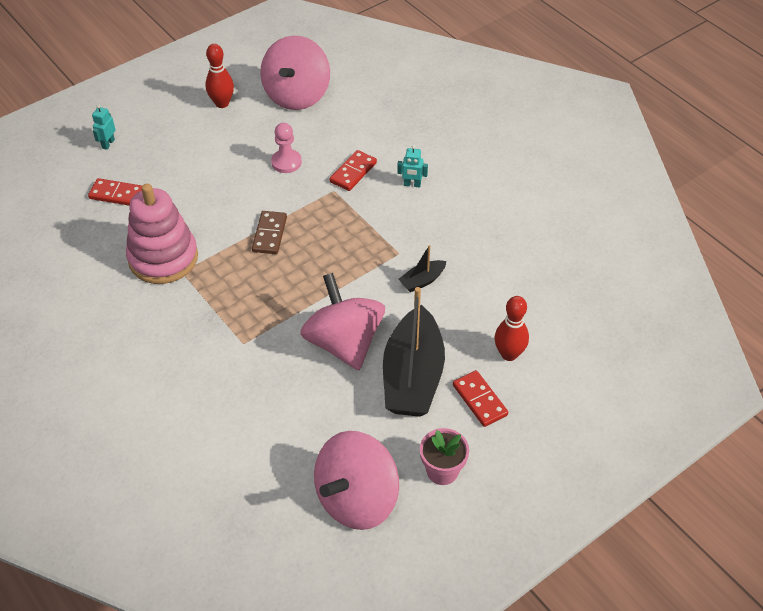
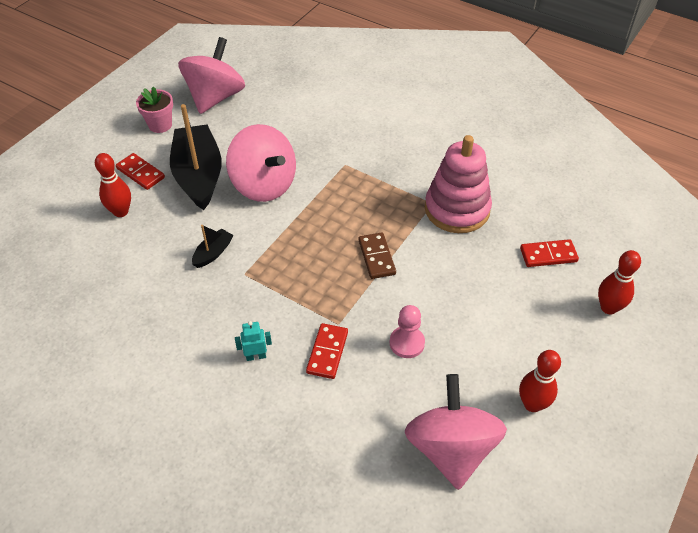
camera: 160 degrees right, 0 degrees up
(108, 144) = (608, 308): turquoise robot -> red bowling pin

